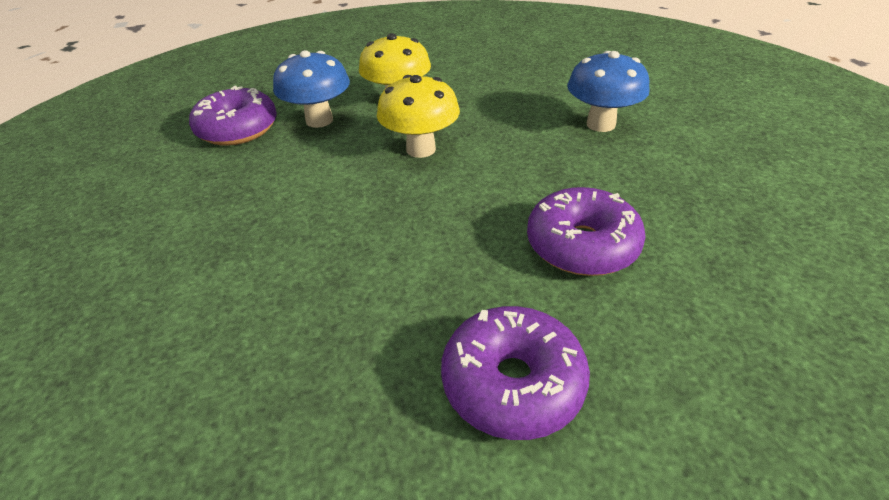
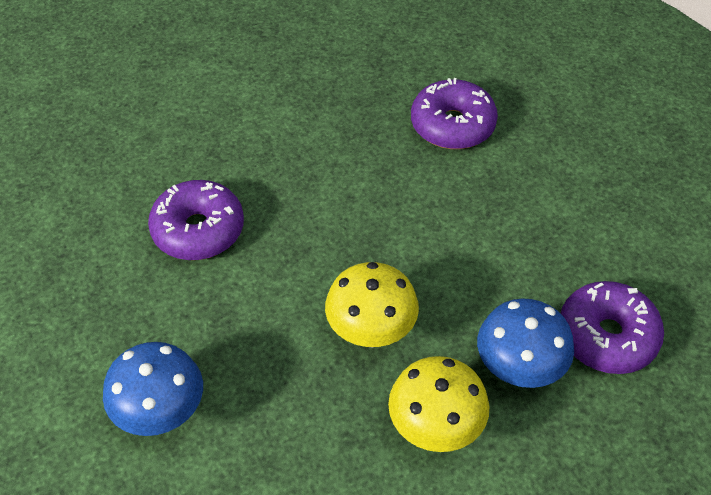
camera: 165 degrees right, 10 degrees up
(512, 383) = (246, 126): purple donut -> purple donut (452, 125)

